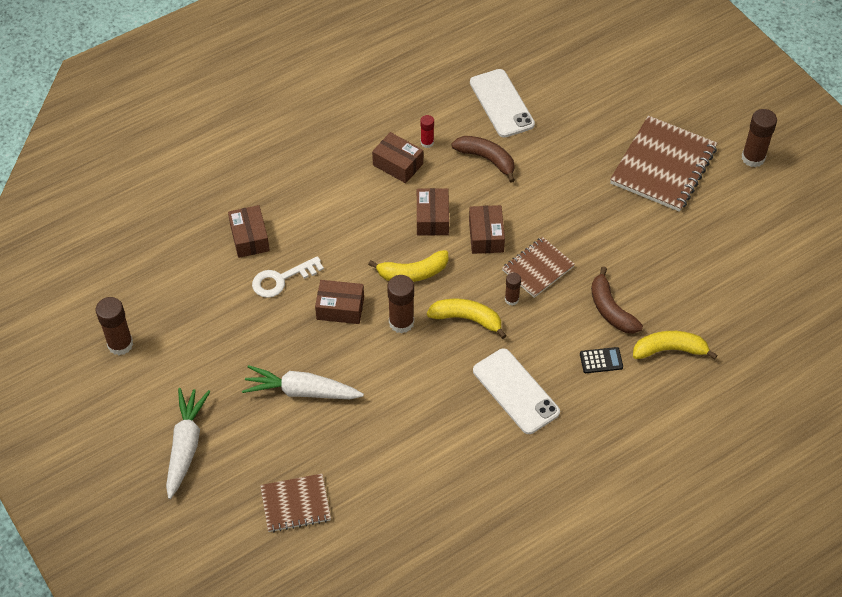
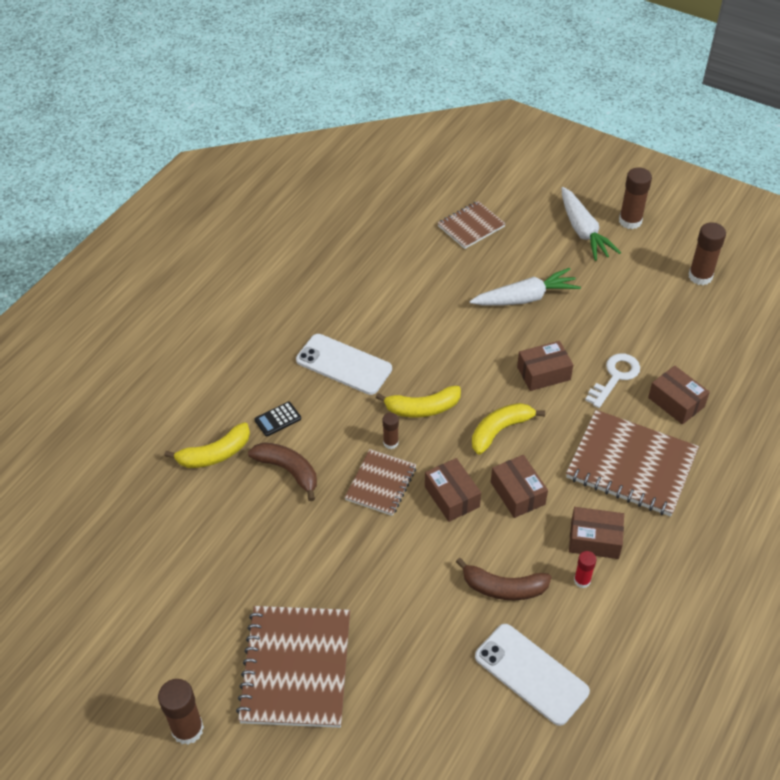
camera: 155 degrees right, 5 degrees down
(328, 204) = (631, 465): none -> brown notebook
(401, 322) = (480, 382): brown glue stick -> brown glue stick (630, 221)

